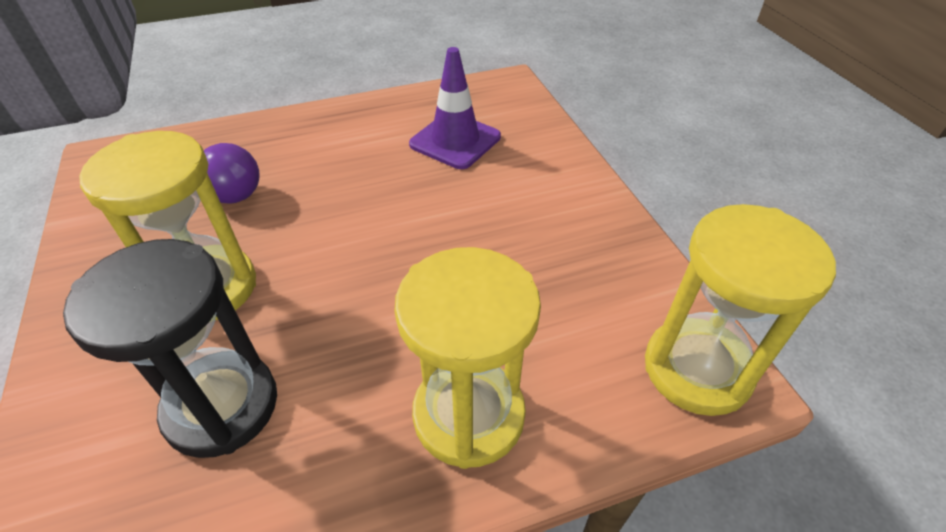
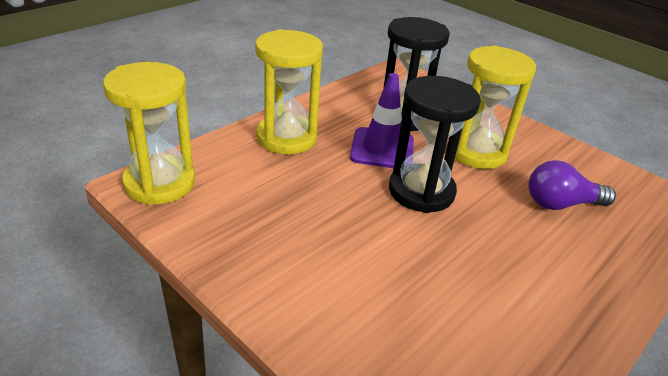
camera: 150 degrees right, 10 degrees down
(354, 250) = (421, 191): none -> black hourglass
(455, 141) = (444, 320): purple traffic cone -> purple traffic cone (382, 149)

